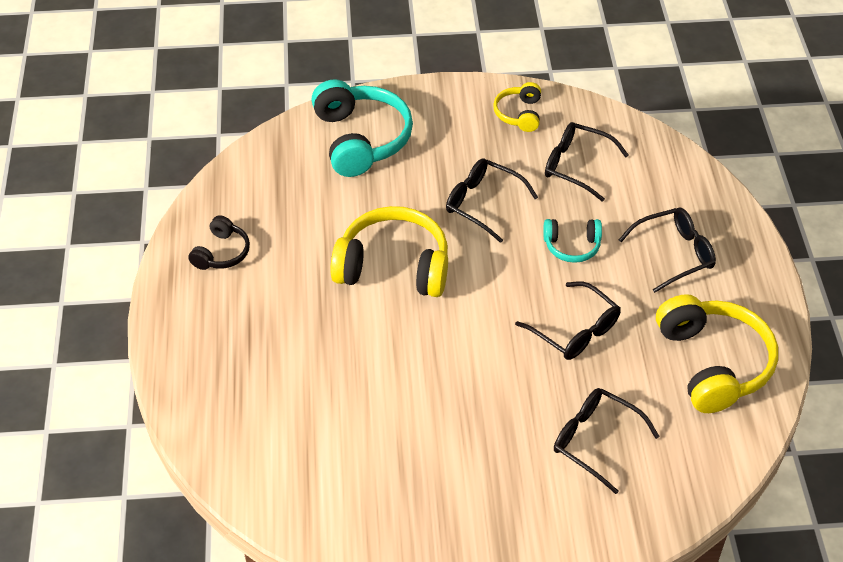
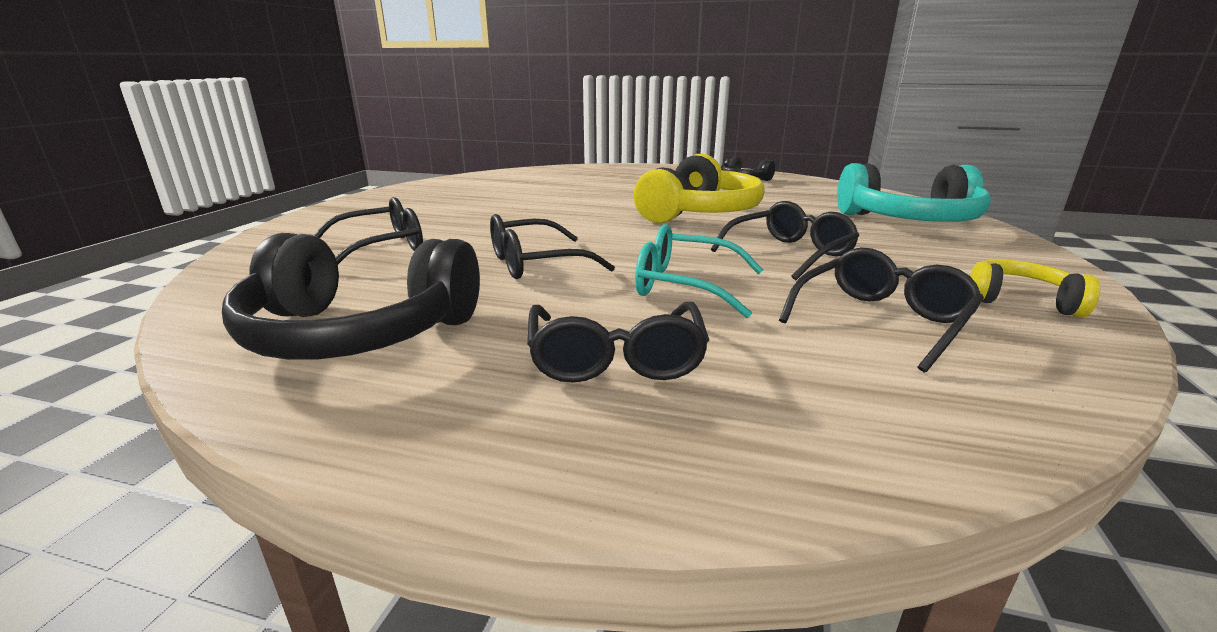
camera: 110 degrees right, 25 degrees down
(572, 246) = (684, 285): turquoise headphones -> turquoise glasses
(713, 363) = (359, 332): yellow headphones -> black headphones

